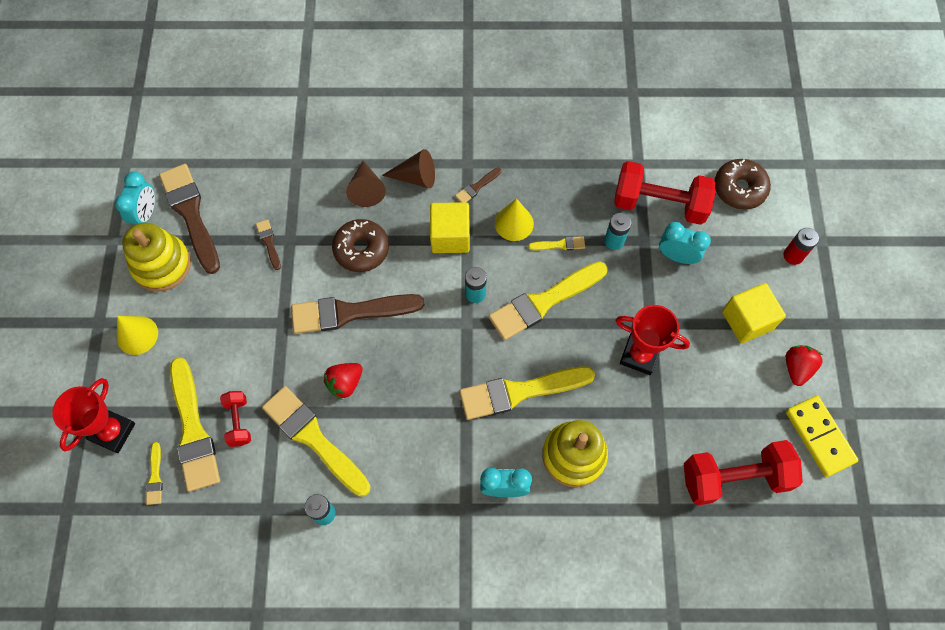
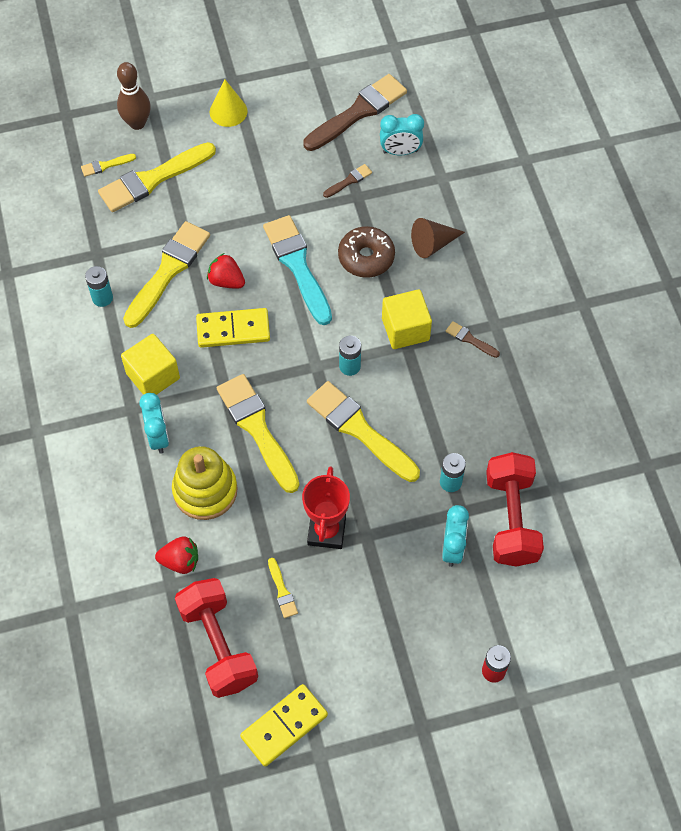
camera: 75 degrees right, 5 degrees down
(112, 432) = (137, 123): red trophy -> brown bowling pin
(146, 214) = (347, 79): turquoise clock -> turquoise clock (400, 151)
(162, 265) = (300, 107): yellow stacking toy -> none
(238, 422) = (169, 210): red dumbbell -> none
(350, 312) = (297, 266): brown brush -> turquoise brush
(403, 389) = (233, 329): none -> yellow domino
(415, 177) = (462, 282): brown cone -> none
(514, 223) = (439, 383): yellow cone -> none
(560, 244) = (429, 431): yellow brush -> yellow brush (282, 591)
(739, 189) = (560, 600): brown donut -> none
(747, 320) = (398, 632): yellow cube -> yellow cube (153, 376)
(797, 368) = (356, 692): red strawberry -> red strawberry (180, 561)

